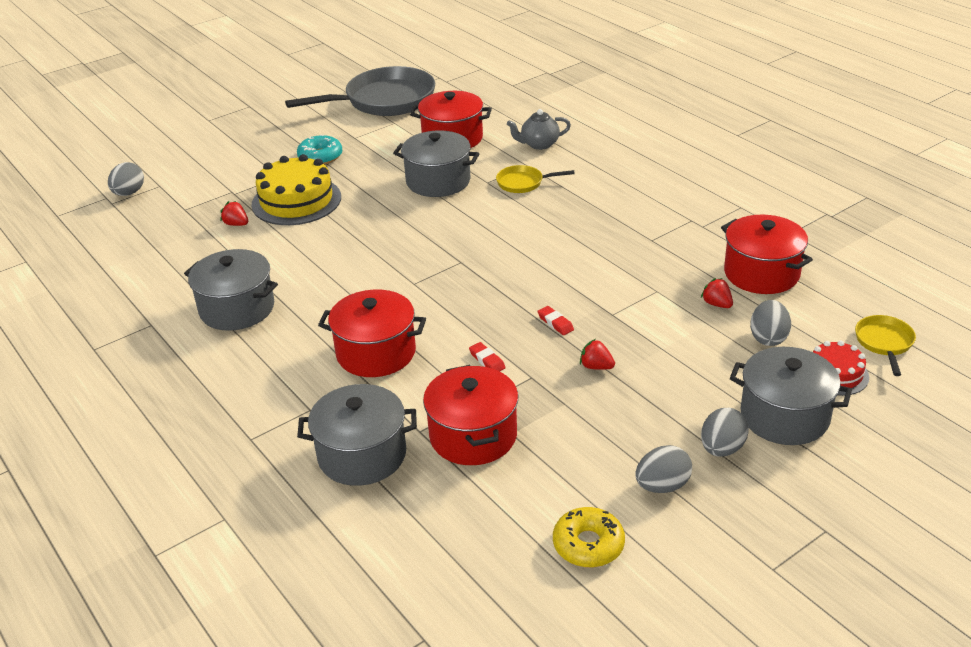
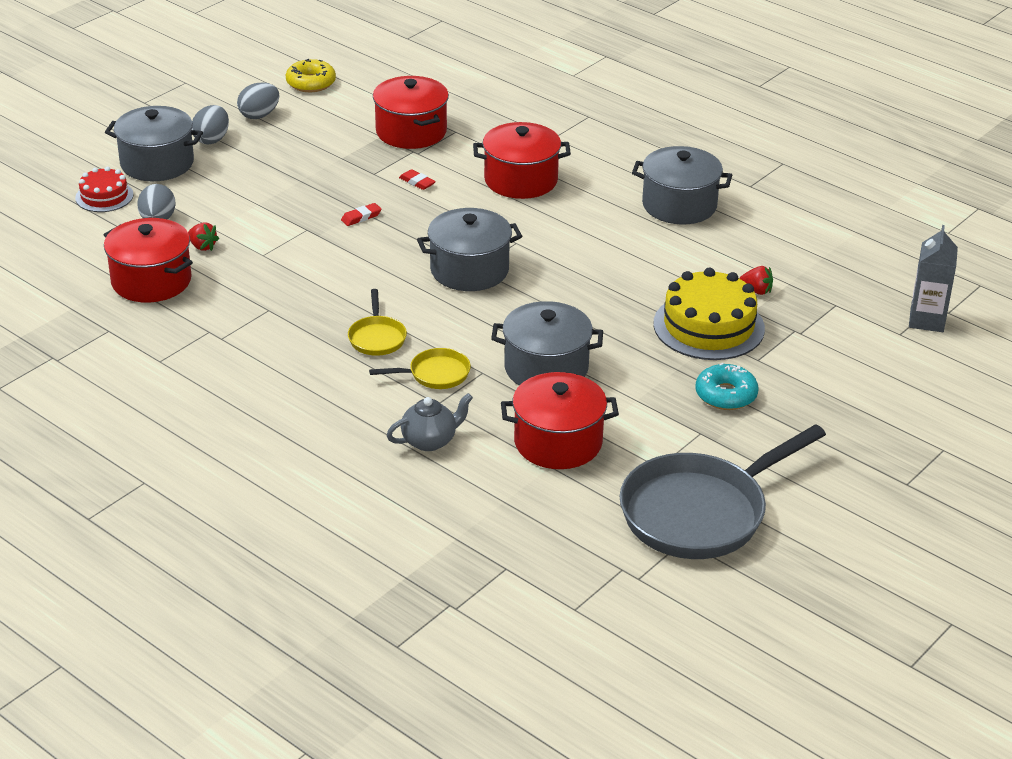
camera: 165 degrees right, 0 degrees up
(129, 193) = (927, 320): grey egg -> grey carton
(362, 455) = (494, 114): grey pot -> grey pot (469, 270)
(555, 323) = (361, 217): red eraser -> red eraser turned 75 degrees counterclockwise
(596, 367) = (317, 185): red strawberry -> none
(884, 343) = (50, 224): yellow pan -> yellow pan (377, 337)

